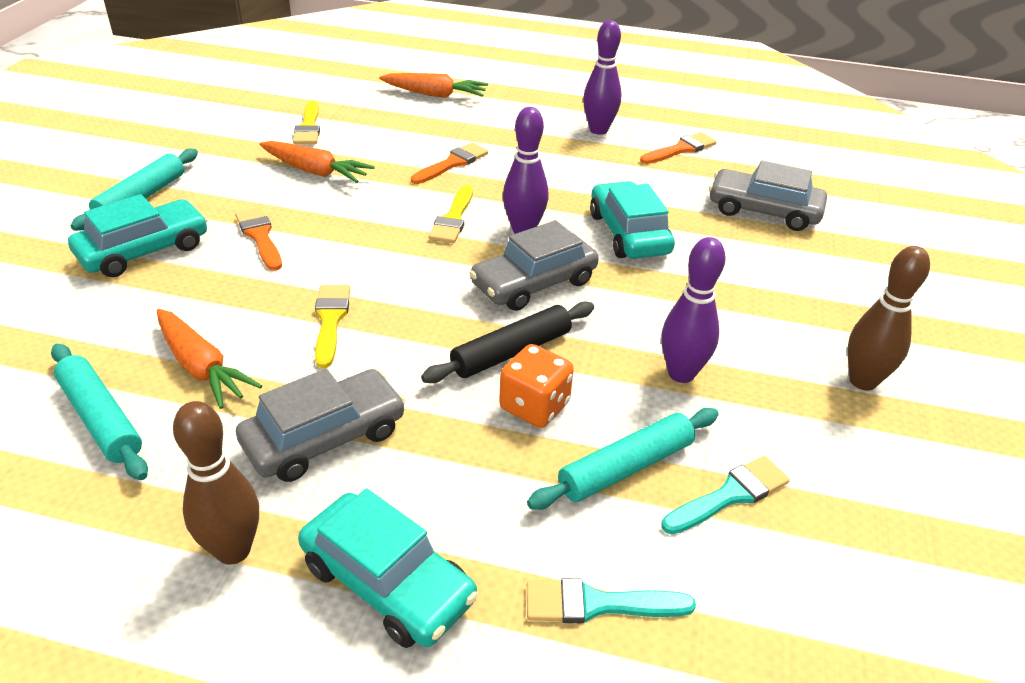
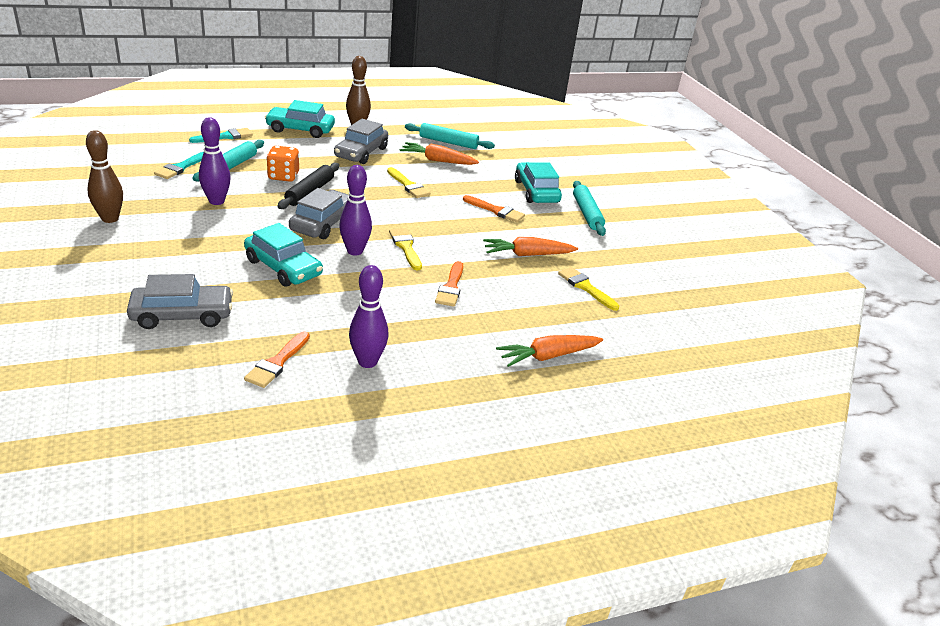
camera: 145 degrees right, 5 degrees down
(144, 250) = (536, 191): turquoise car -> turquoise car turned 150 degrees clockwise

